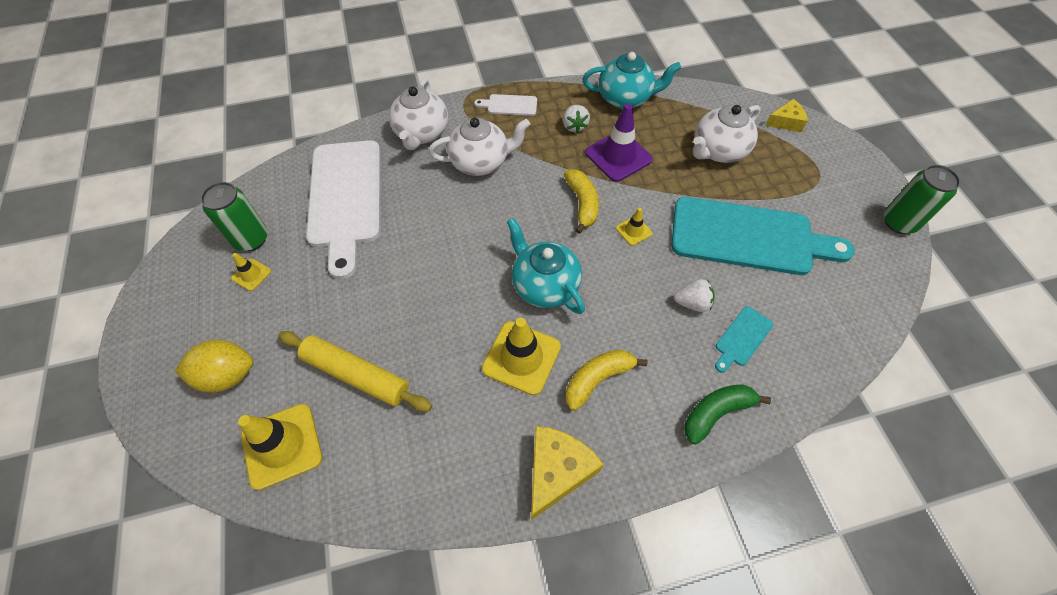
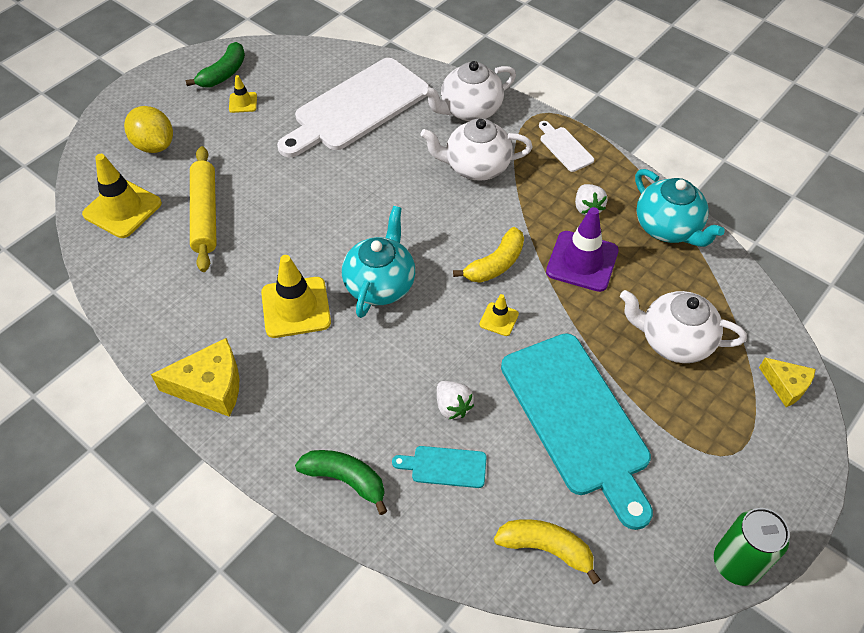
camera: 55 degrees right, 5 degrees down
(198, 271) = (223, 74): none -> green banana
(251, 239) = (273, 81): green can -> none
(481, 162) = (476, 167): white teapot -> white teapot turned 135 degrees clockwise
(574, 126) = (587, 208): white strawberry -> white strawberry turned 60 degrees counterclockwise
(597, 379) = (314, 371): yellow banana -> yellow banana (546, 548)

